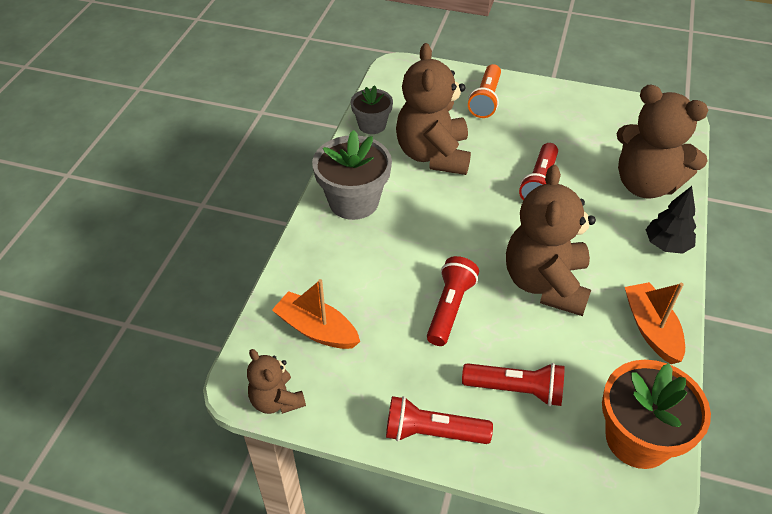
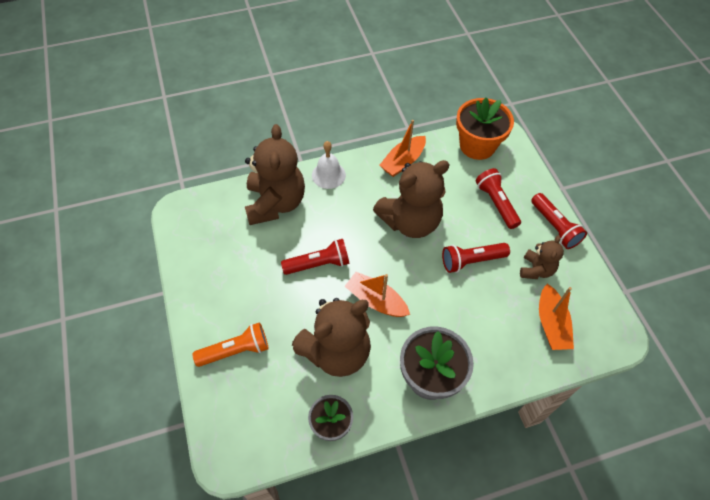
camera: 125 degrees left, 10 degrees up
(276, 400) = (611, 312): brown teddy bear -> brown teddy bear (536, 270)
(463, 204) = (376, 300): none -> orange boat
(666, 245) = (328, 175): black tree -> white bell

